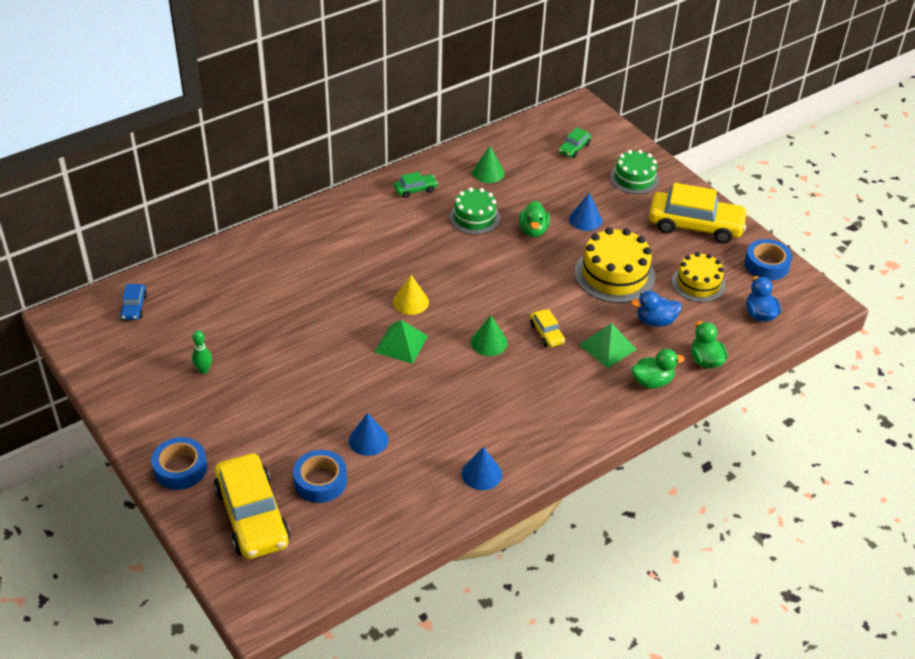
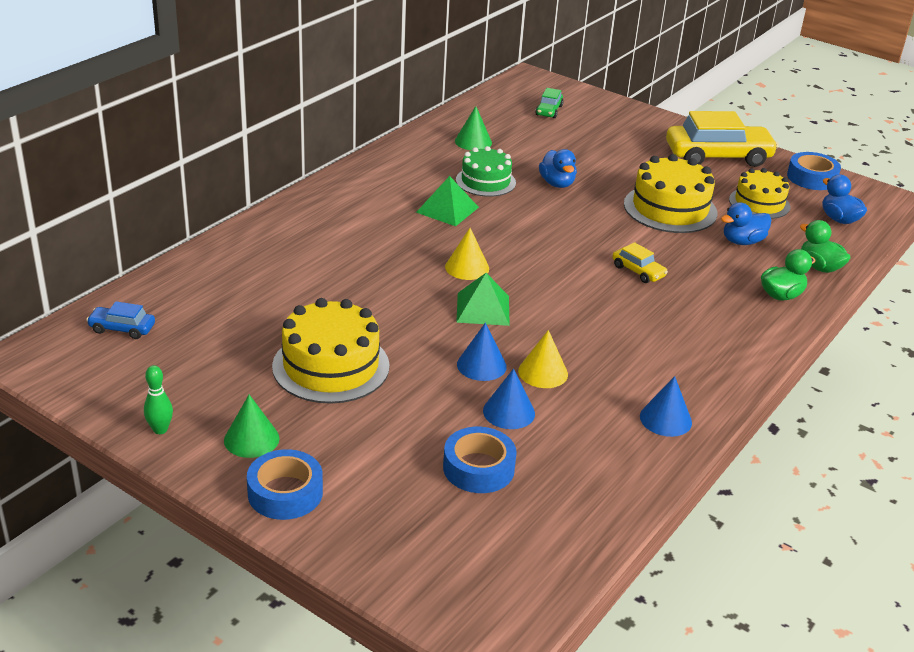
camera: 20 degrees left, 10 degrees down
(134, 307) = (122, 328): blue car -> blue car turned 120 degrees clockwise
(203, 370) = (254, 378): green bowling pin -> green bowling pin (160, 429)
(252, 516) = (415, 526): yellow car -> none
(262, 371) = (331, 366): none -> yellow cake
(413, 411) = (543, 372): none -> yellow cone
(415, 190) = (403, 166): green car -> none
(489, 342) = (581, 290): green cone -> green cone (251, 439)
(533, 230) = (557, 183): green duck -> blue duck
(585, 219) = (604, 167): blue cone -> blue cone (481, 365)
(607, 347) = (711, 272): green pyramid -> green pyramid (447, 209)
(634, 178) = (628, 127): green cake -> none

